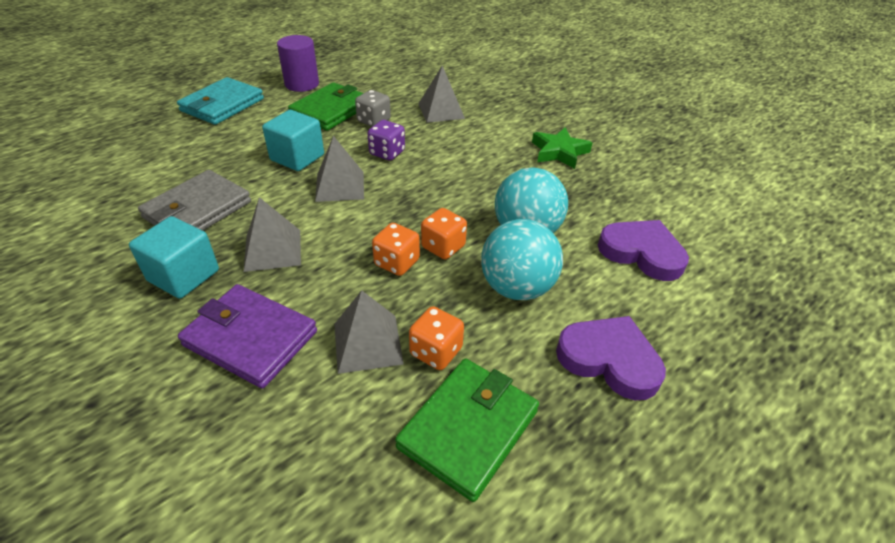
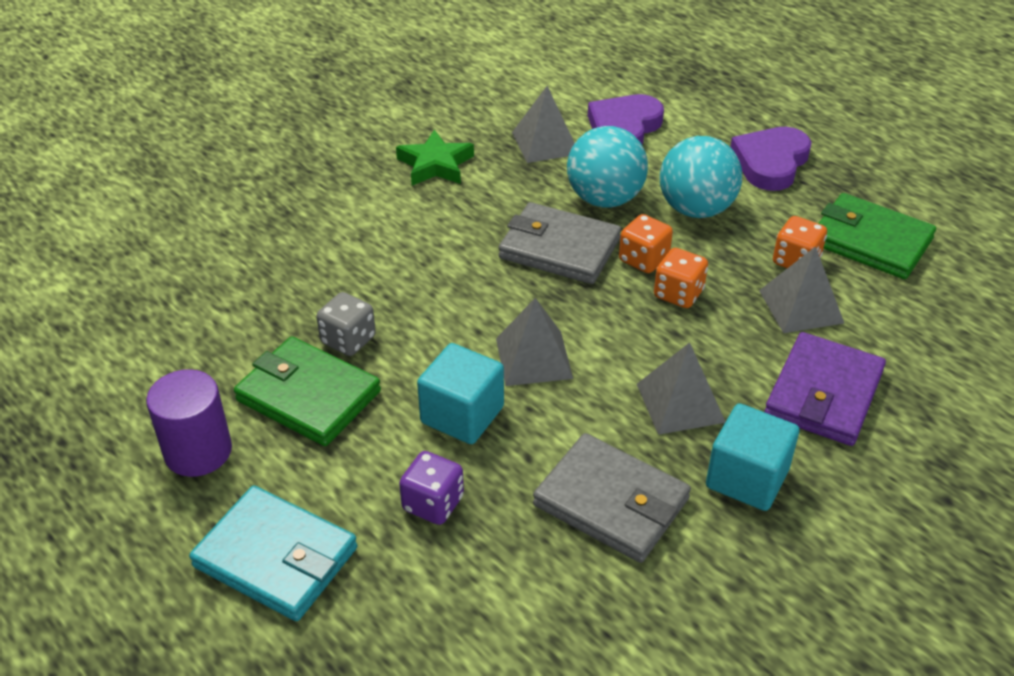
camera: 90 degrees left, 0 degrees up
(387, 153) = (444, 318): purple dice -> purple dice (433, 503)
(441, 111) = (318, 268): grey pyramid -> grey pyramid (545, 143)
(459, 204) = (559, 248): none -> grey wallet

